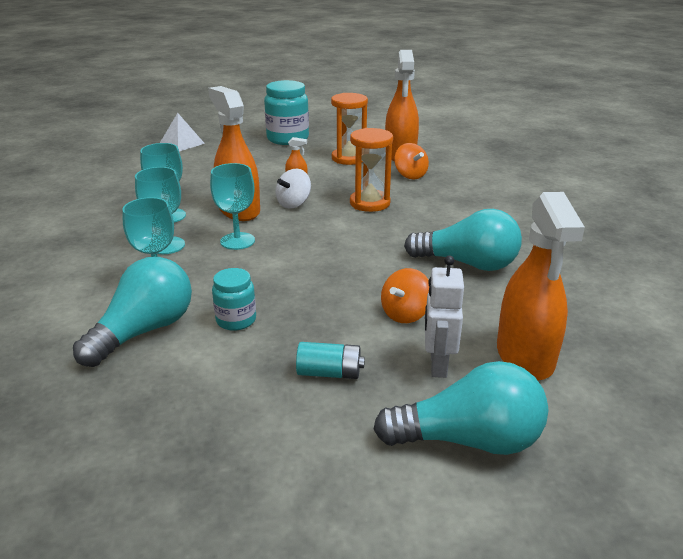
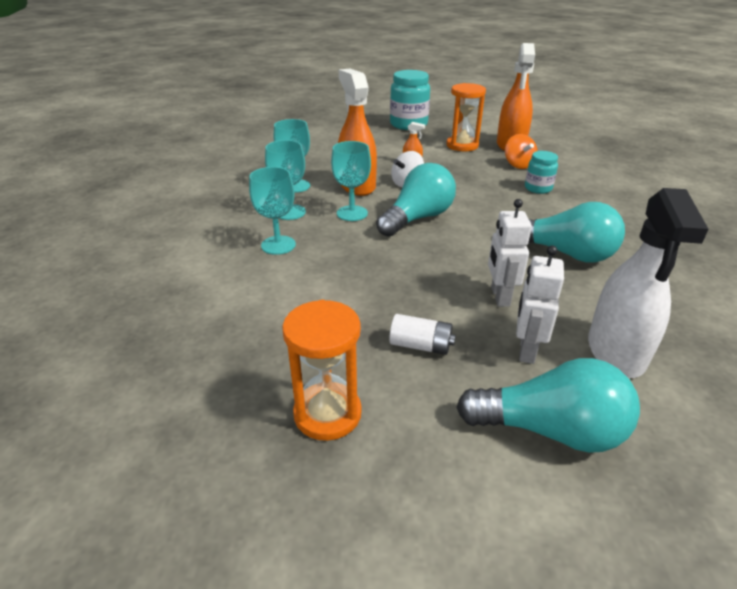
camera: 10 degrees right, 5 degrees up
(144, 331) = (259, 287): turquoise light bulb -> turquoise light bulb (417, 218)
(181, 143) = (315, 123): white pyramid -> none
(236, 320) = (341, 286): turquoise jar -> turquoise jar (538, 188)
(329, 373) = (421, 345): turquoise battery -> white battery
(369, 203) = (477, 188): orange hourglass -> orange hourglass (327, 413)
(405, 314) = (499, 296): orange spinning top -> white robot
(525, 356) = (616, 352): orange spray bottle -> white spray bottle

